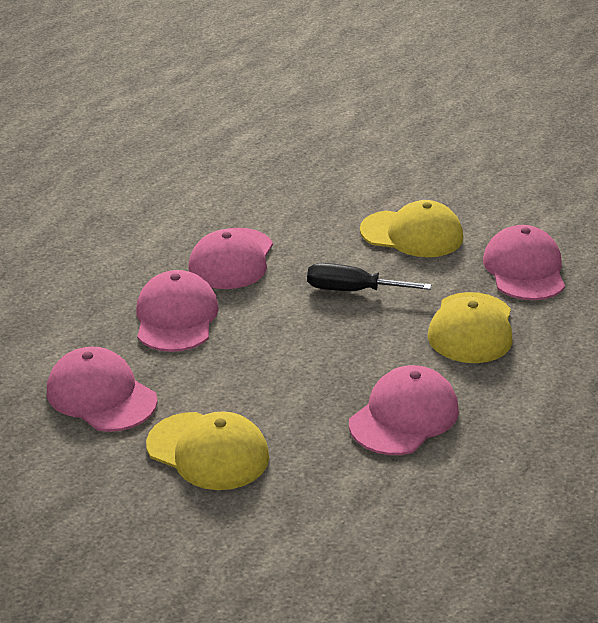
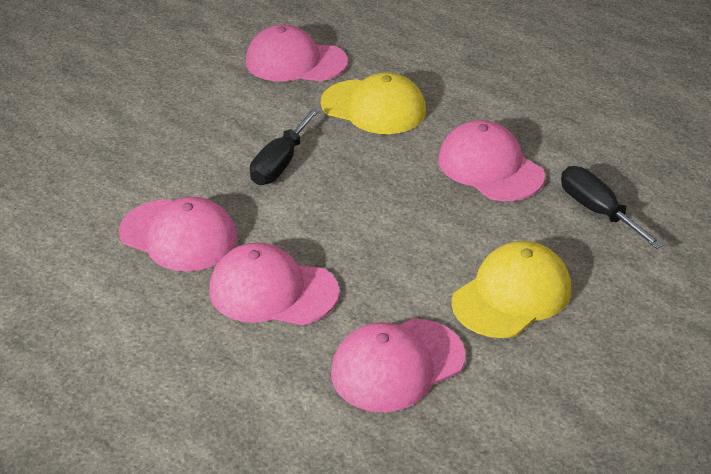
camera: 75 degrees left, 5 degrees up
(360, 499) = (597, 211): none -> black screwdriver
(412, 234) = (201, 110): yellow cap -> none

